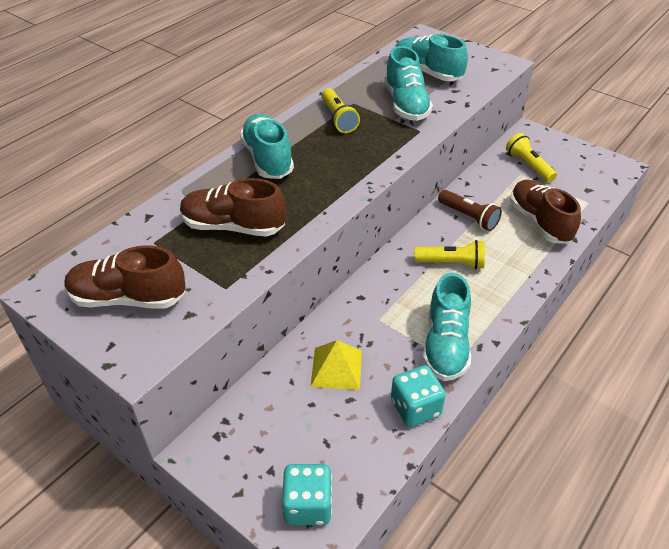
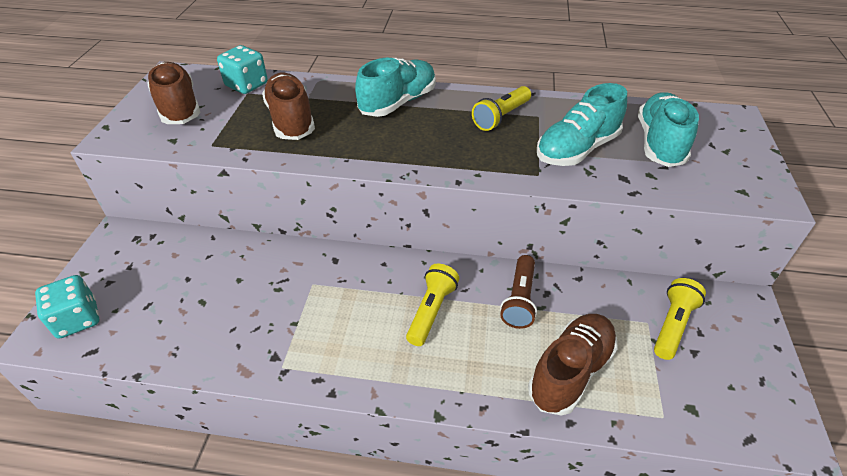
camera: 60 degrees right, 0 degrees up
(336, 368) = (235, 278): yellow pyramid -> none
(415, 408) = (209, 354): turquoise dice -> turquoise dice (246, 85)
(445, 344) = (306, 348): turquoise shoe -> none
(451, 263) = (431, 311): yellow flashlight -> yellow flashlight turned 135 degrees counterclockwise

